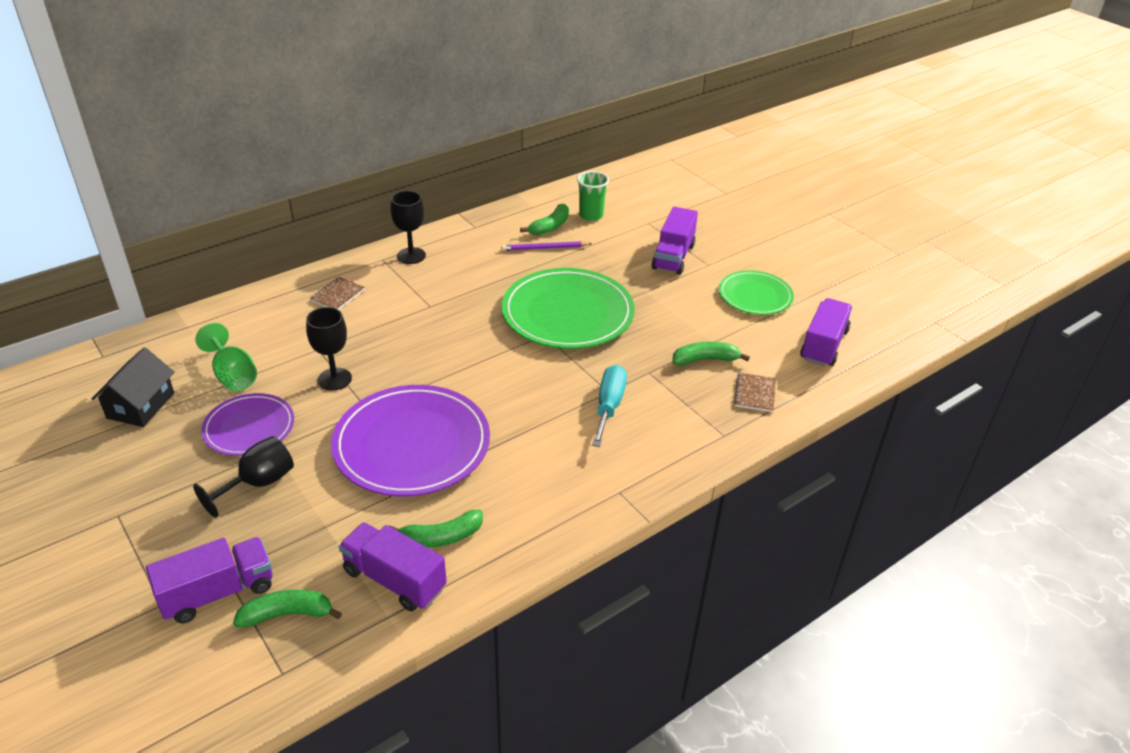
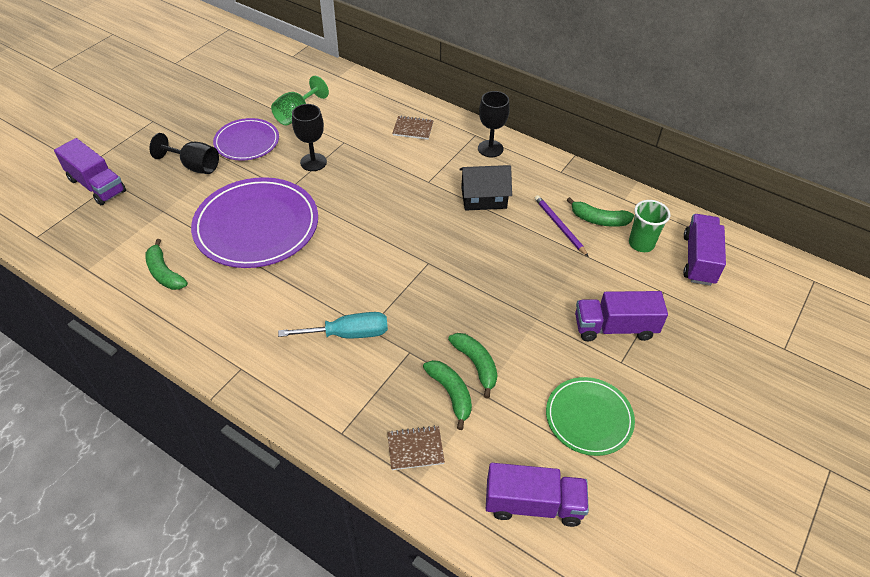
camera: 70 degrees right, 10 degrees up
(140, 405) = (251, 89): black house -> black house (483, 198)
(287, 614) = (83, 221): green banana -> green banana (476, 365)
(394, 579) = (120, 262): purple truck -> purple truck (699, 259)
(567, 313) = (467, 270): green plate -> none

